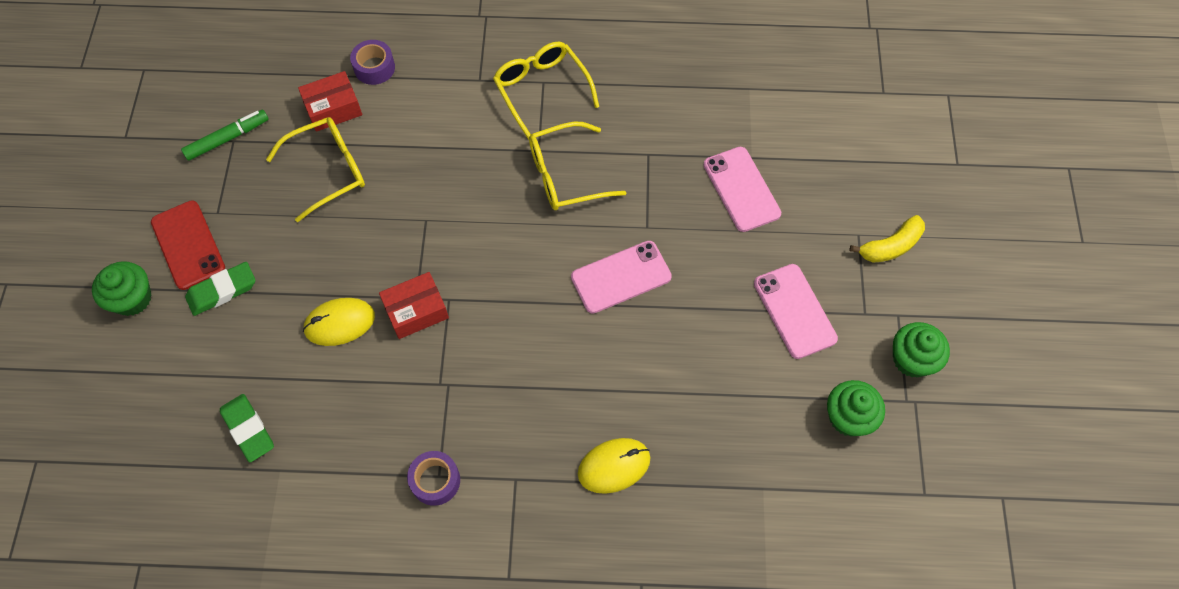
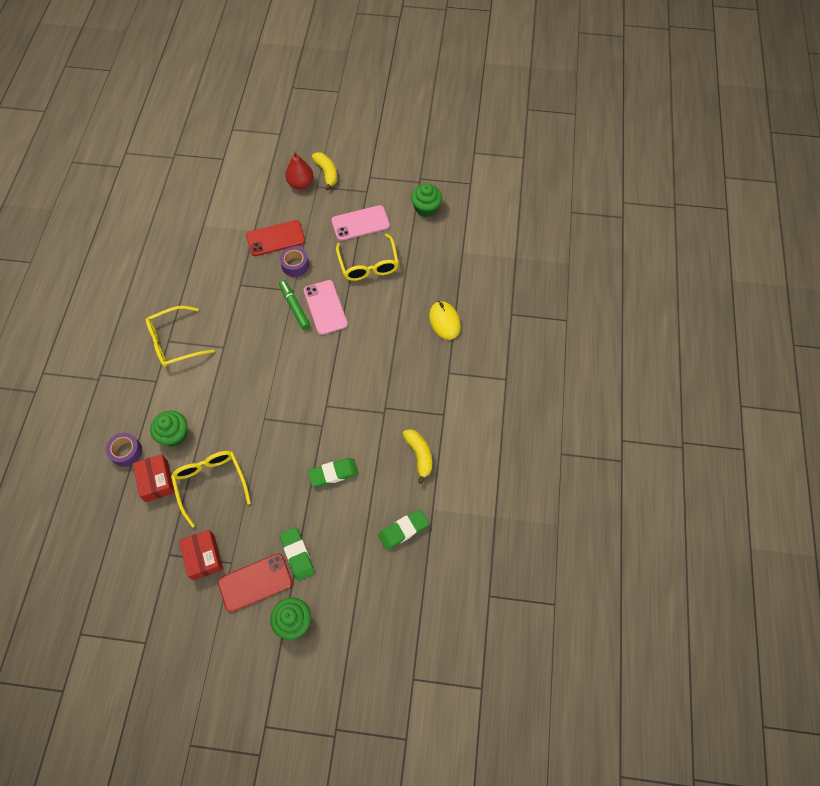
camera: 85 degrees left, 0 degrees up
(227, 138) = (166, 559): green marker -> green marker (294, 307)
(339, 323) = (333, 473): yellow mouse -> green eraser
(368, 443) = (419, 455): none -> yellow banana
(416, 311) = (331, 425): red box -> red box (203, 557)
(435, 481) = (446, 416): purple tape -> purple tape (295, 265)
(566, 175) = (246, 332): yellow glasses -> yellow glasses (368, 264)
(741, 189) = (275, 238): pink phone -> red phone
(858, 210) = (301, 184): none -> red pear
(912, 359) = (396, 175): green cupcake -> green cupcake (174, 434)

